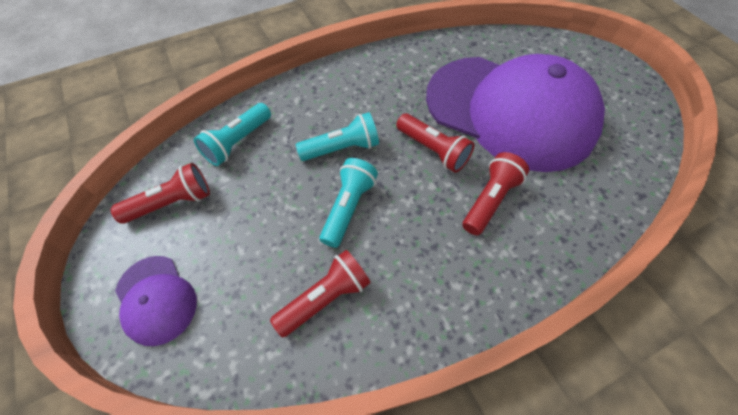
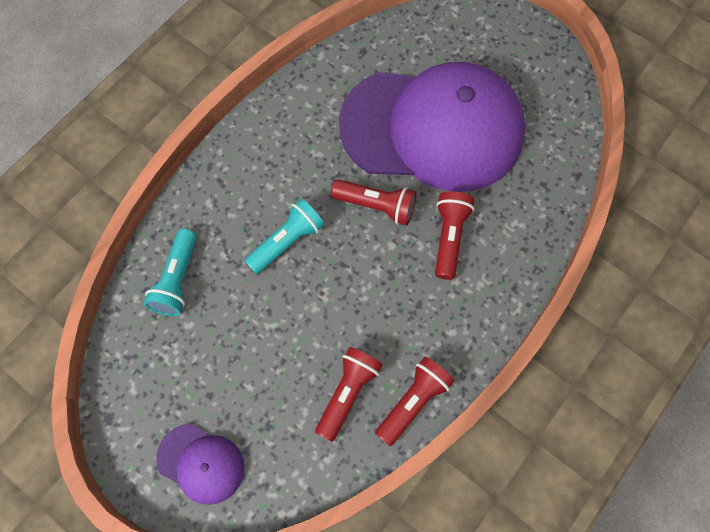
camera: 25 degrees left, 10 degrees up
(172, 203) = (153, 372): red flashlight -> red flashlight (413, 402)
(348, 208) = (325, 302): turquoise flashlight -> none

